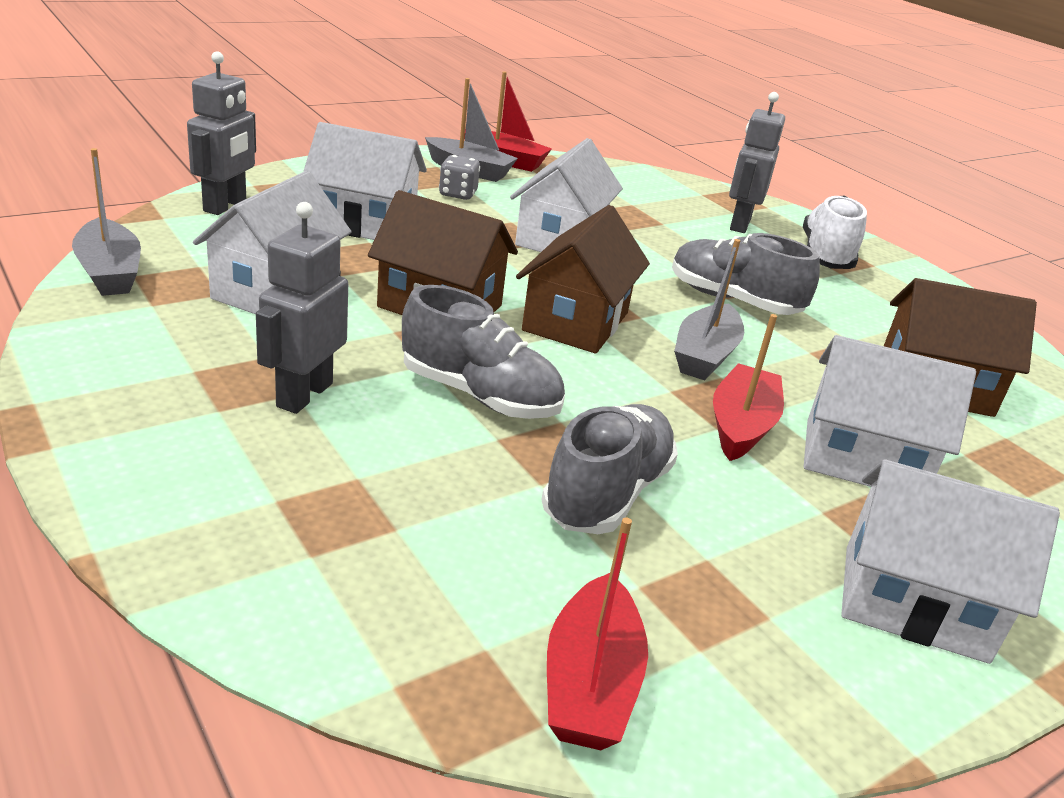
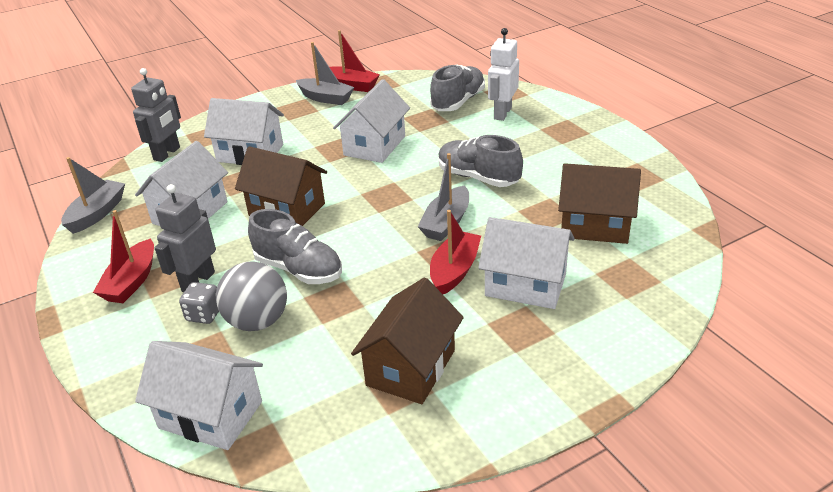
camera: 10 degrees right, 5 degrees up
(110, 272) = (97, 213): grey boat -> grey boat turned 135 degrees counterclockwise
(423, 469) = (257, 321): none -> grey ball
(458, 194) = (314, 120): grey dice -> grey dice (204, 314)
(575, 321) = (369, 209): brown house -> brown house (411, 367)
(590, 683) = (322, 436): red boat -> red boat (131, 281)
(607, 494) = (359, 325): grey shoe -> grey shoe (458, 102)
(739, 224) = (502, 113): grey robot -> white robot
(826, 256) = (556, 131): white shoe -> none
(914, 602) = (522, 375): white house -> white house (211, 414)

